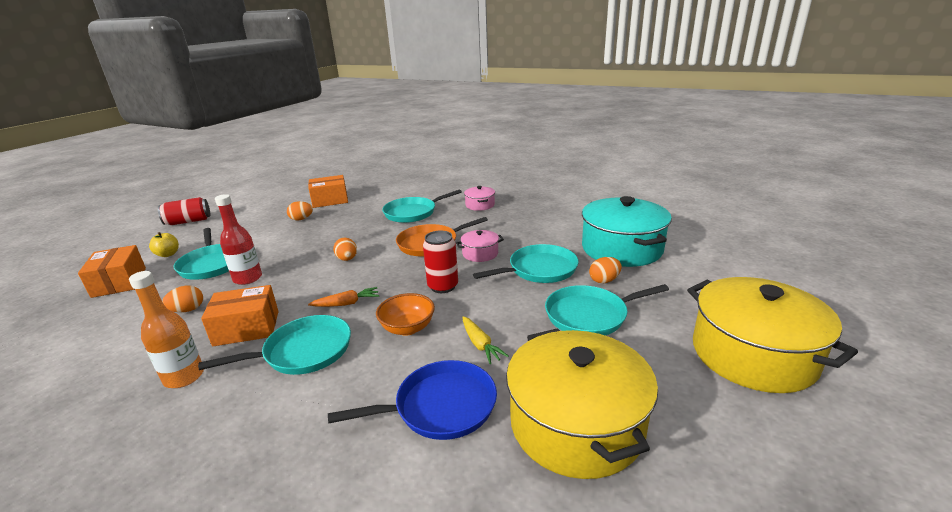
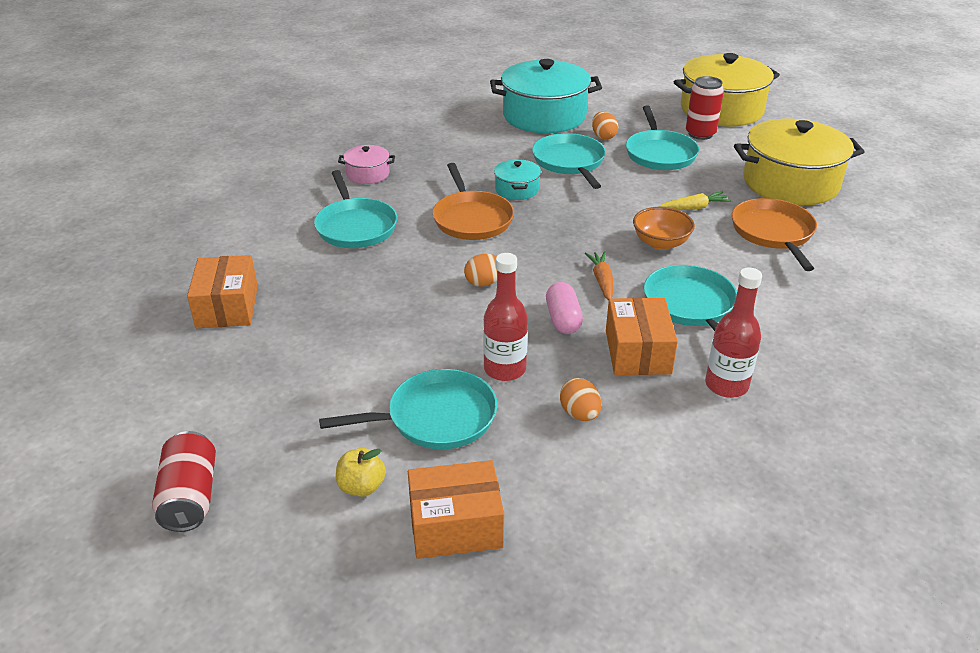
camera: 80 degrees left, 10 degrees up
(184, 377) = (726, 385): orange bottle -> red bottle
(297, 292) = (563, 319): none -> pink capsule
(301, 219) = (299, 335): orange egg -> none
(440, 406) = (773, 233): blue pan -> orange pan
(443, 286) = (584, 218): red can -> red can (700, 134)
(480, 253) = (517, 189): pink pot -> turquoise pot

